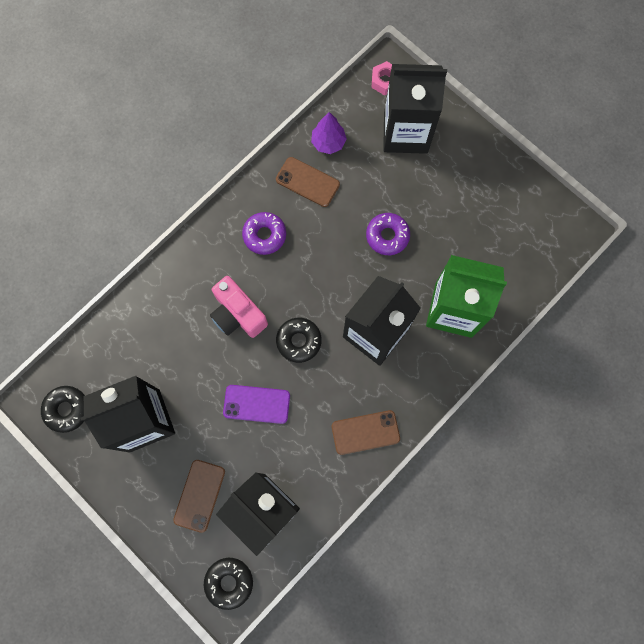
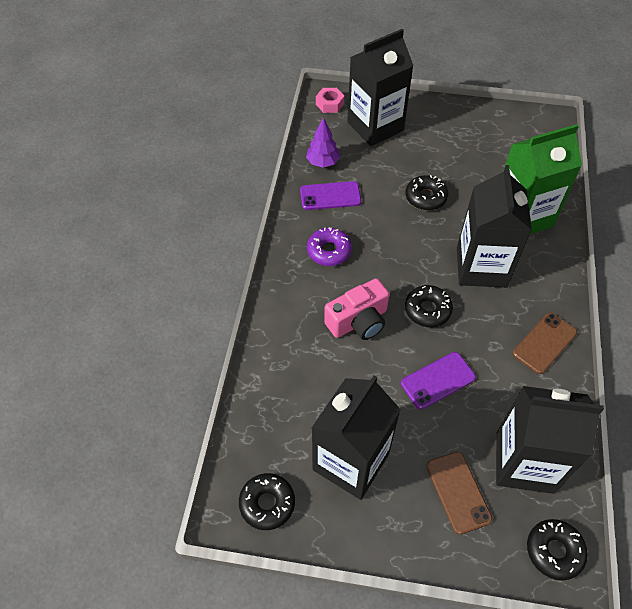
camera: 35 degrees left, 20 degrees down
(238, 314) = (358, 321): pink camera -> pink camera turned 45 degrees counterclockwise
(307, 182) = (330, 196): brown phone -> purple phone
(387, 236) = (426, 197): purple donut -> black donut

